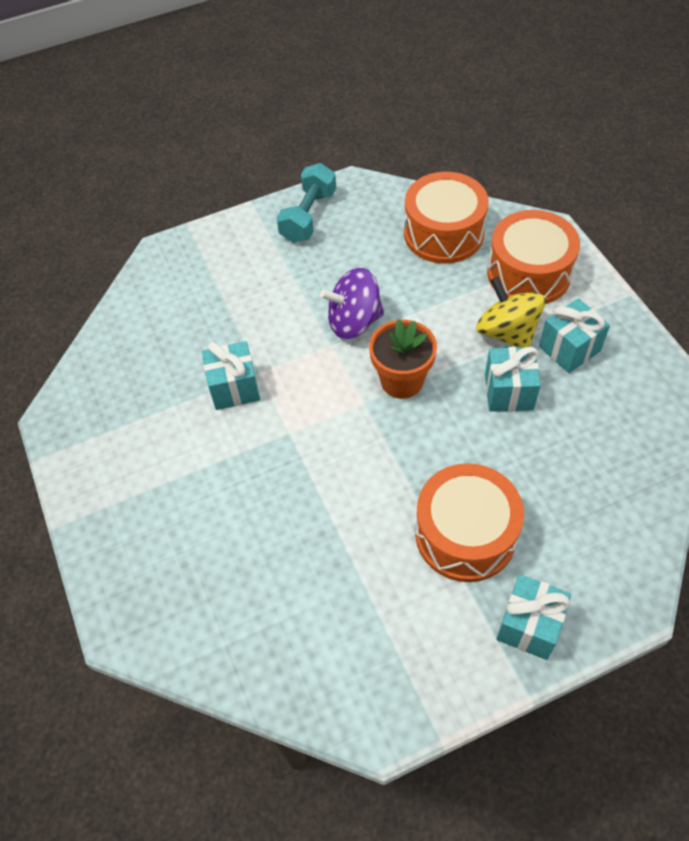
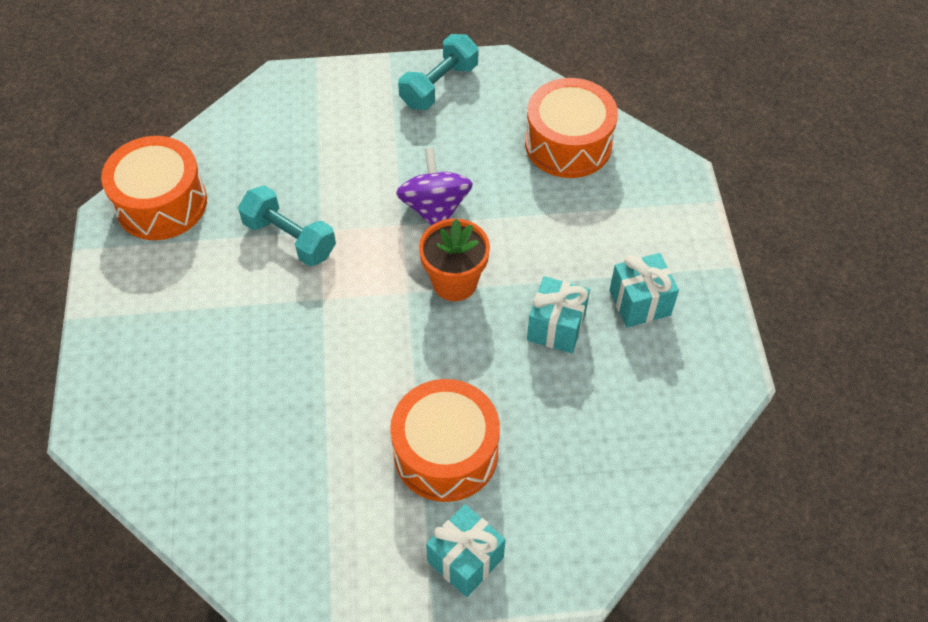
camera: 15 degrees right, 0 degrees up
(234, 388) = (290, 238): turquoise gift -> turquoise dumbbell
(354, 321) = (435, 208): purple spinning top -> purple spinning top turned 75 degrees clockwise
(507, 332) = (583, 266): yellow spinning top -> none
(529, 273) = (636, 212): orange drum -> orange drum (161, 203)

